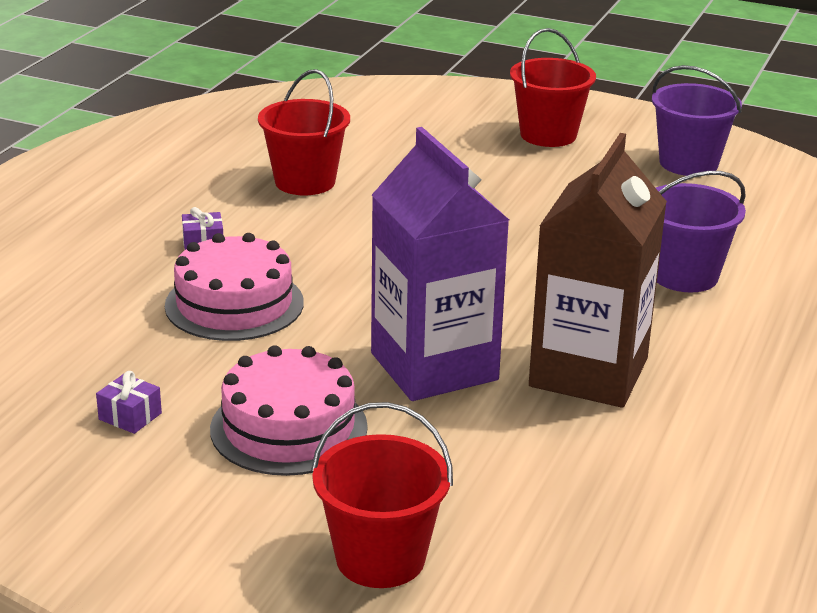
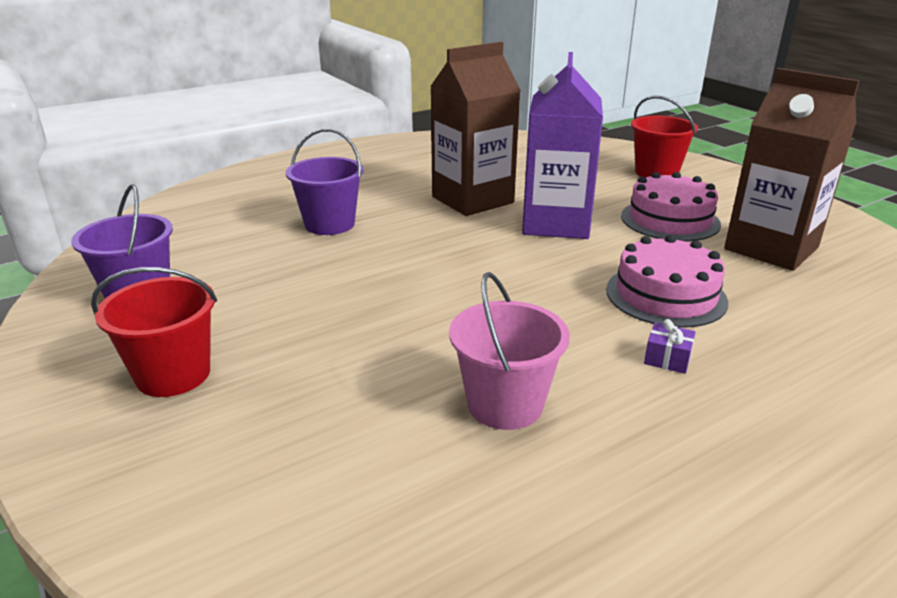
camera: 145 degrees left, 0 degrees up
(130, 416) = (771, 248): purple gift -> brown carton
(305, 182) = (505, 404): red bucket -> pink bucket

